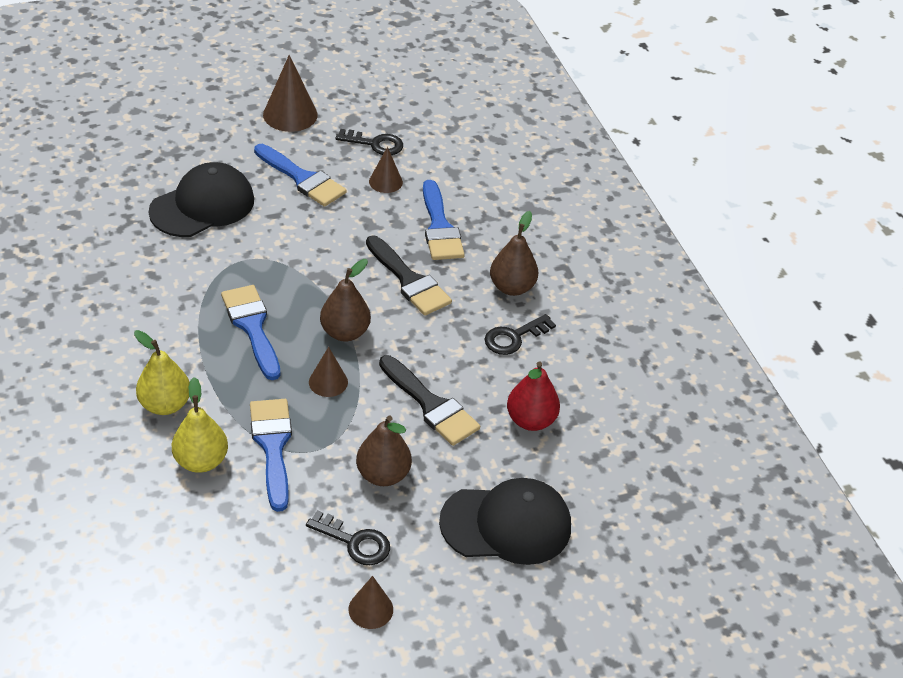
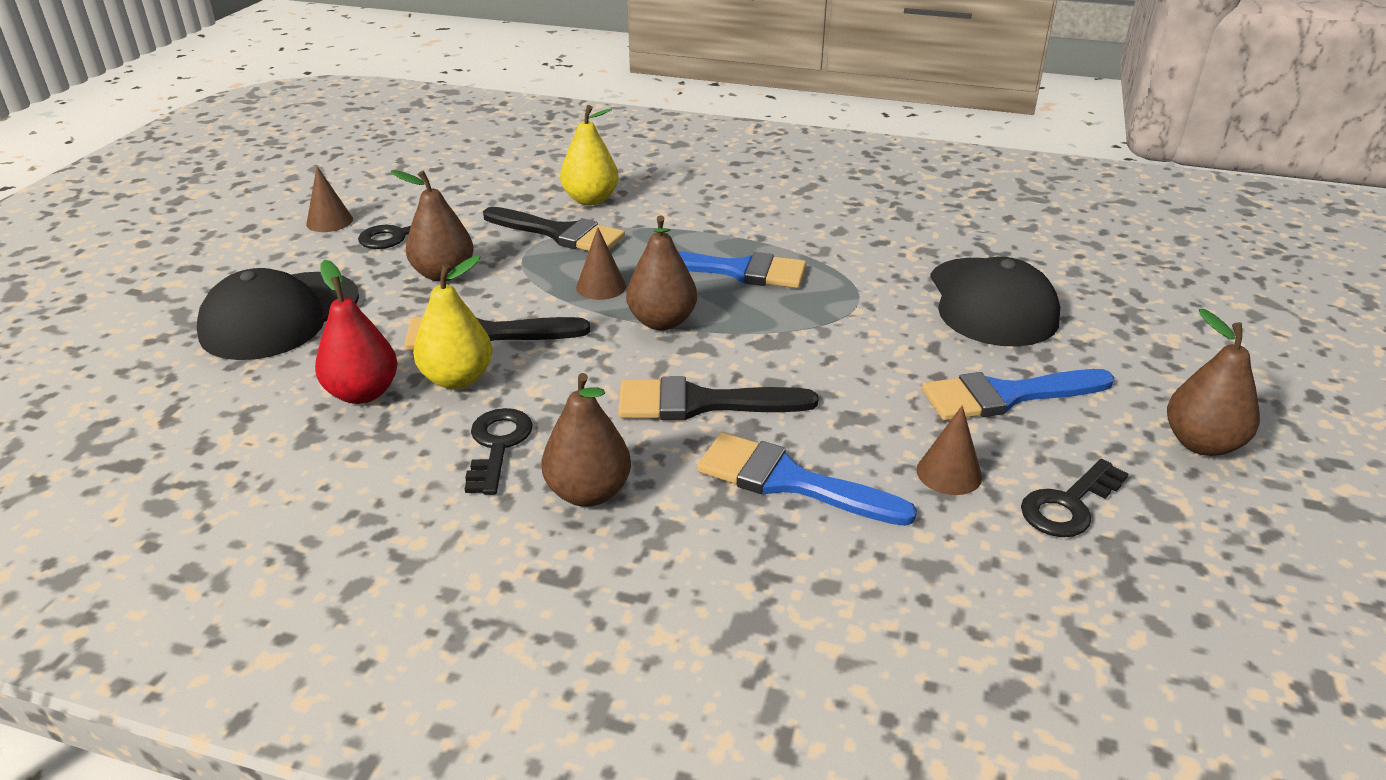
camera: 130 degrees right, 10 degrees down
(165, 405) = (679, 202): yellow pear -> yellow pear (457, 379)
(273, 446) = (560, 233): blue brush -> black brush
(290, 114) = (1201, 444): brown cone -> brown pear

